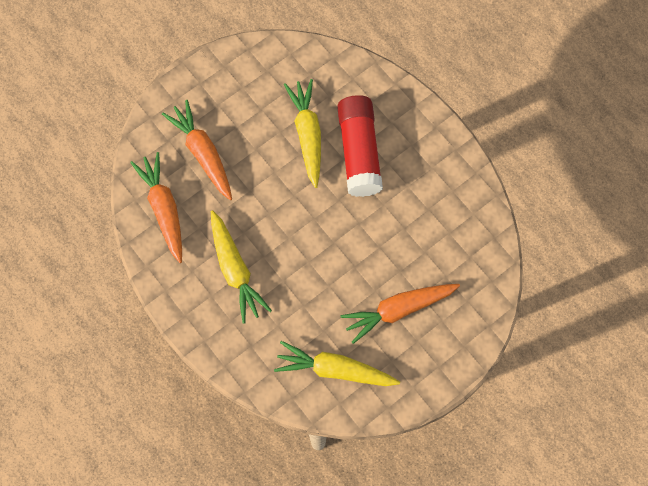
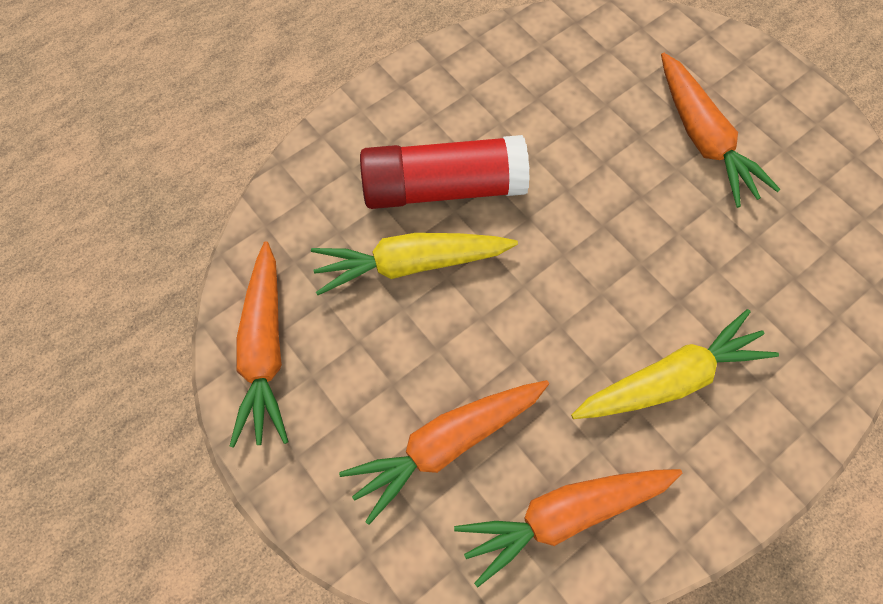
camera: 90 degrees left, 5 degrees down
(256, 64) = (265, 351): none -> orange carrot
(334, 369) = (814, 224): yellow carrot -> none

